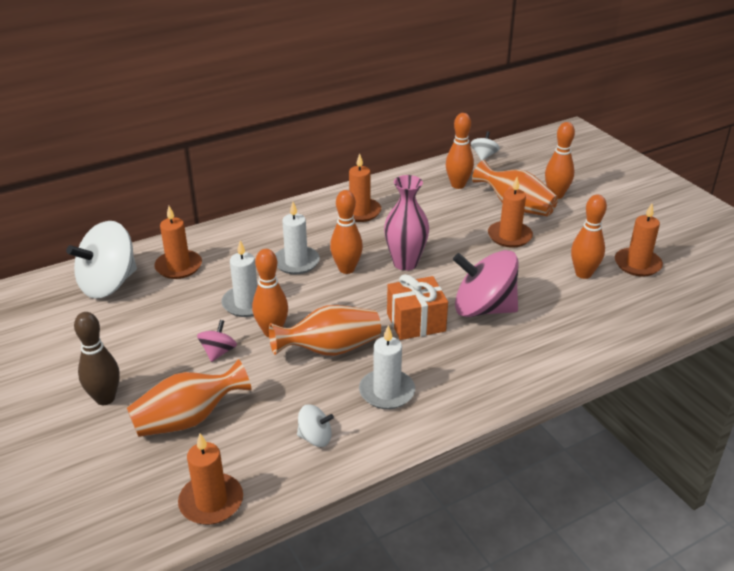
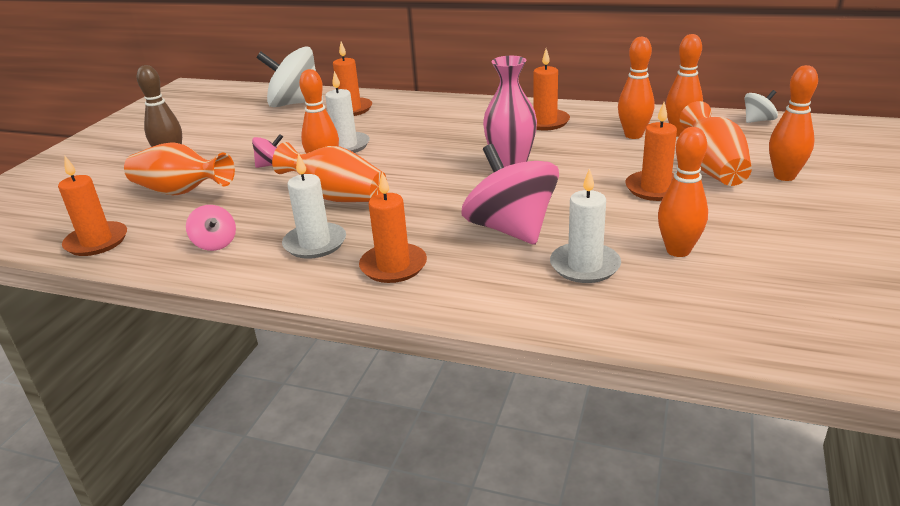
camera: 50 degrees right, 5 degrees down
(296, 262) = (428, 135): white candle -> white candle (585, 266)
(315, 438) = (215, 243): white spinning top -> pink spinning top
(346, 269) = (455, 154): orange bowling pin -> orange bowling pin (633, 135)
(416, 322) = (433, 211): orange gift -> none
(637, 264) = (770, 273): orange candle -> orange candle (393, 266)

